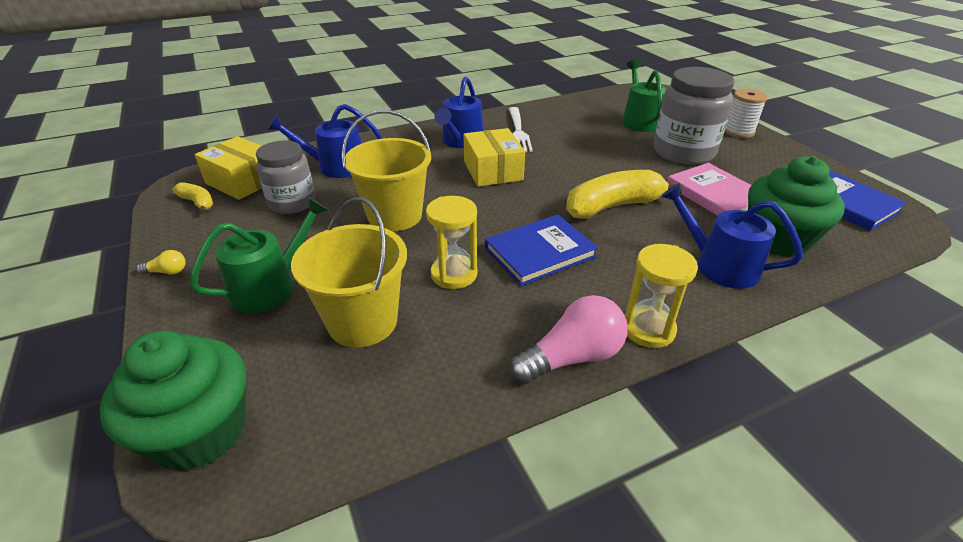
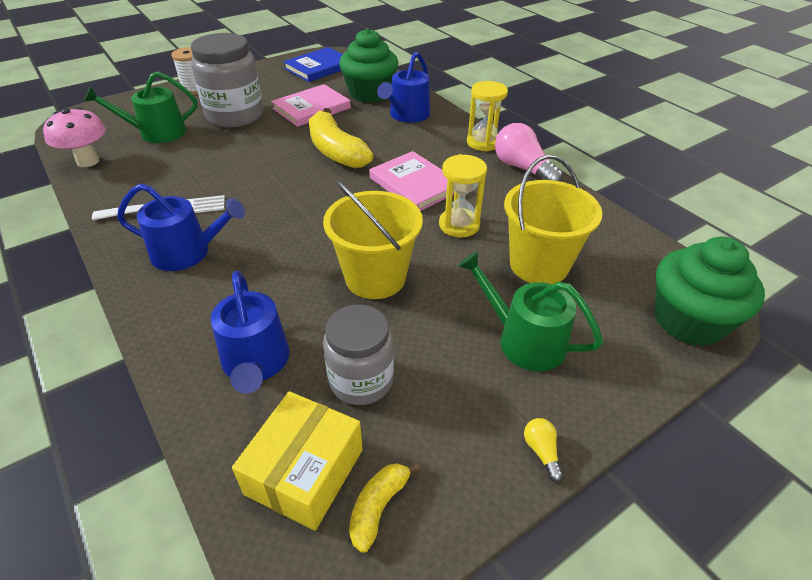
camera: 100 degrees left, 5 degrees up
(493, 171) = (270, 220): yellow box -> none
(539, 252) = (414, 184): blue book -> pink book
(590, 101) = (88, 161): none -> pink mushroom

